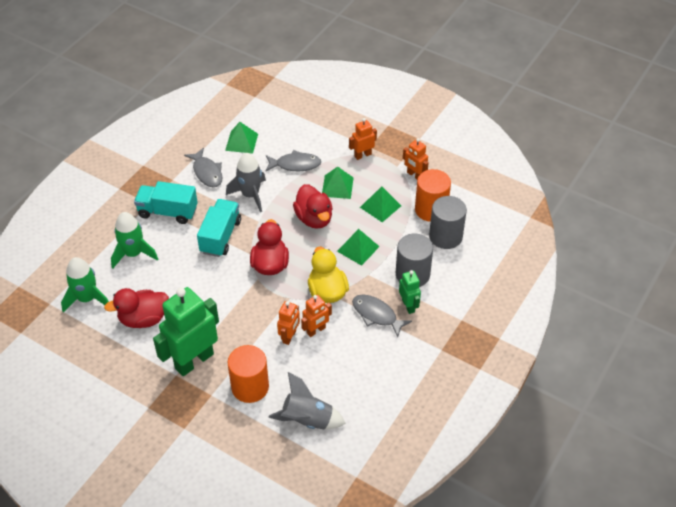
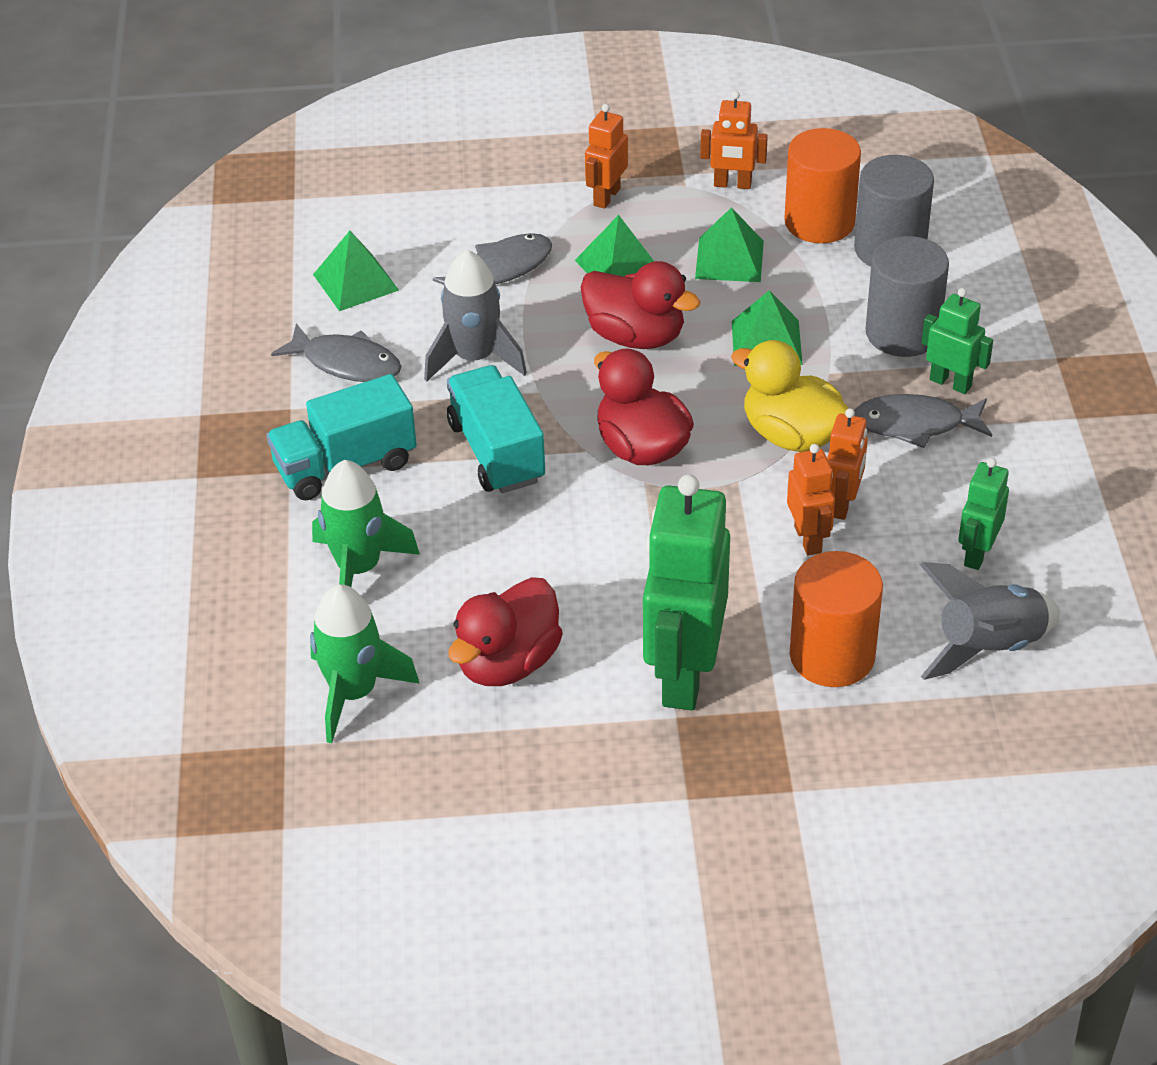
camera: 35 degrees left, 5 degrees down
(343, 381) = (977, 553): none -> green robot

